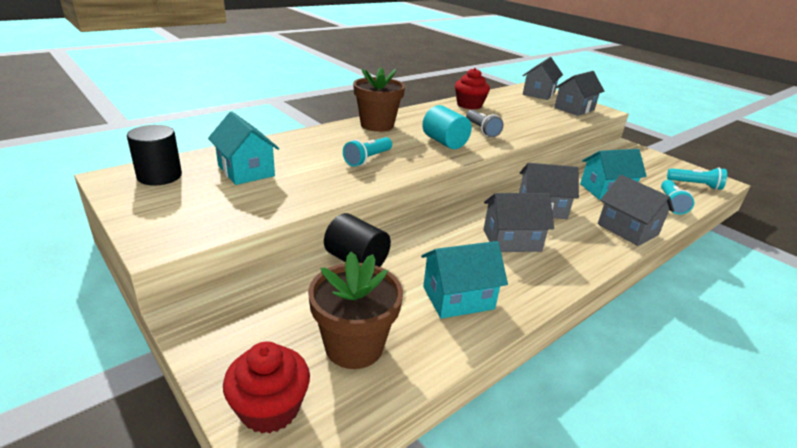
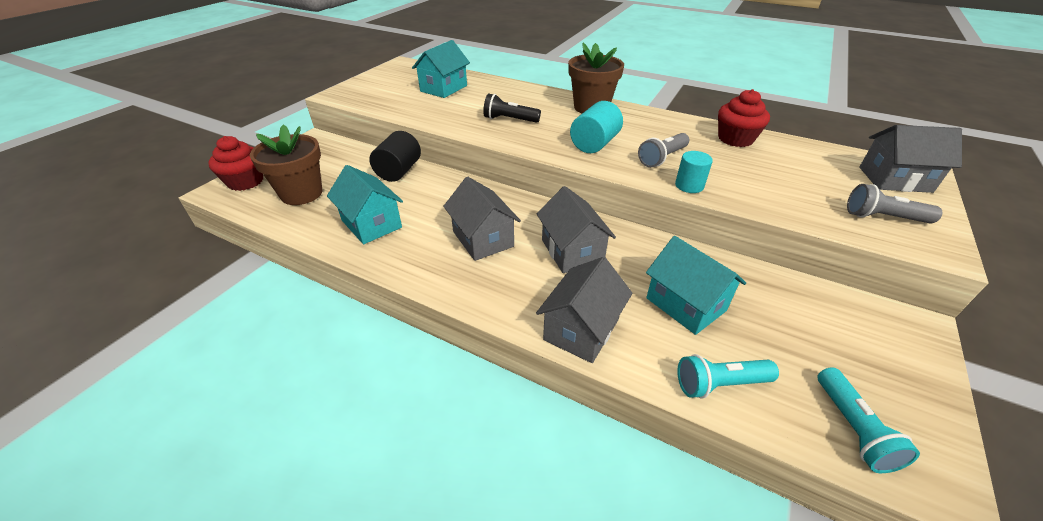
camera: 70 degrees right, 10 degrees up
(159, 176) = (413, 71): black cylinder -> none
(367, 159) = (509, 120): turquoise flashlight -> black flashlight
(523, 135) = (689, 185): none -> turquoise cylinder
(574, 109) = (883, 217): grey house -> grey flashlight

